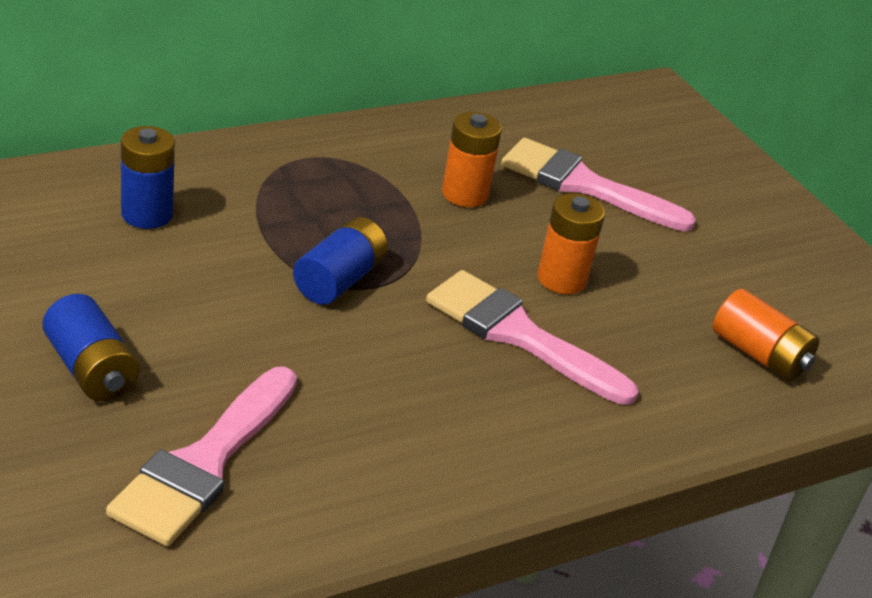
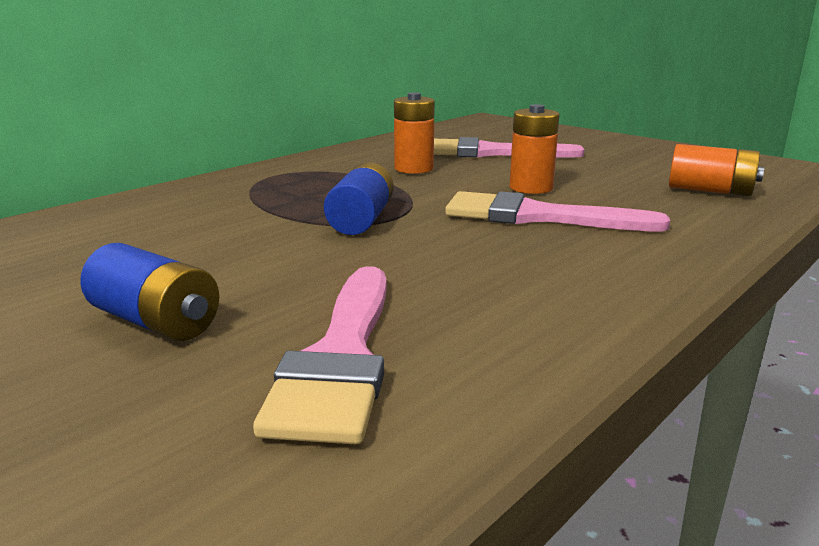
camera: 15 degrees left, 15 degrees down
(147, 214) = (155, 221): blue battery -> none

